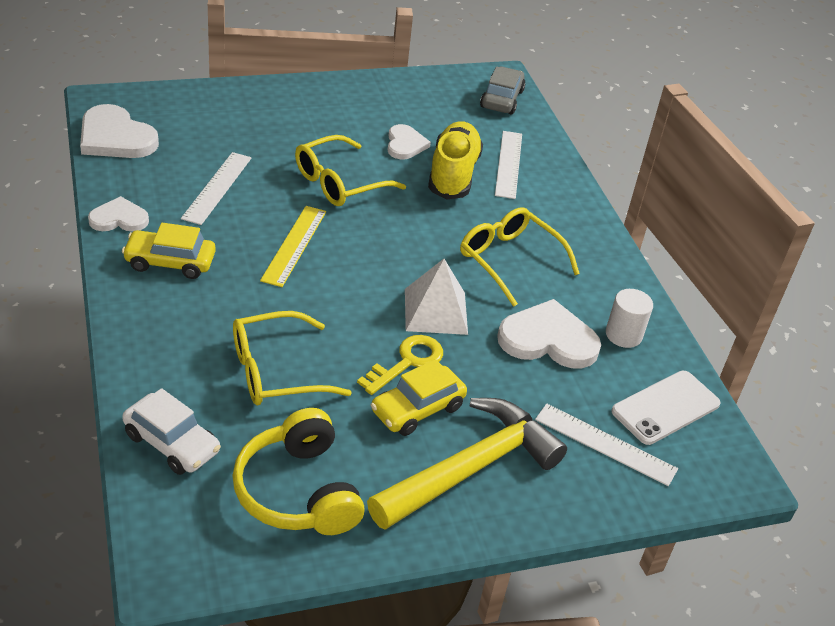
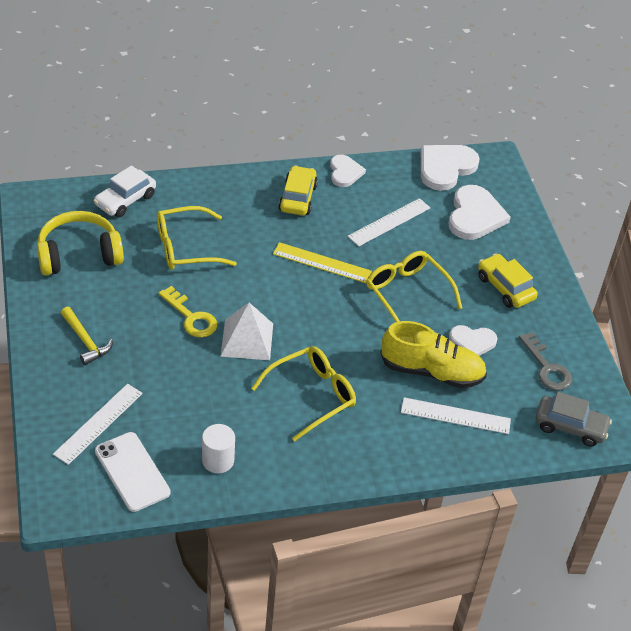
camera: 95 degrees right, 5 degrees up
(217, 187) = (389, 222): white ruler -> white ruler turned 60 degrees counterclockwise
(275, 371) = (185, 248): yellow glasses -> yellow glasses turned 90 degrees counterclockwise
(417, 409) = (144, 318): yellow car -> yellow car (505, 288)
(431, 103) = (547, 368): none -> grey key
(470, 469) = (85, 341): yellow hammer -> yellow hammer, size x0.50
(548, 339) = (213, 407): white heart -> white heart (475, 216)

